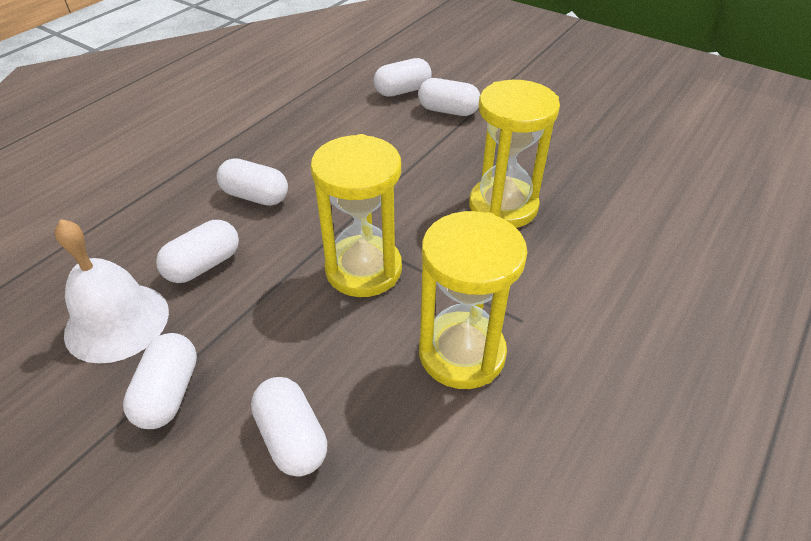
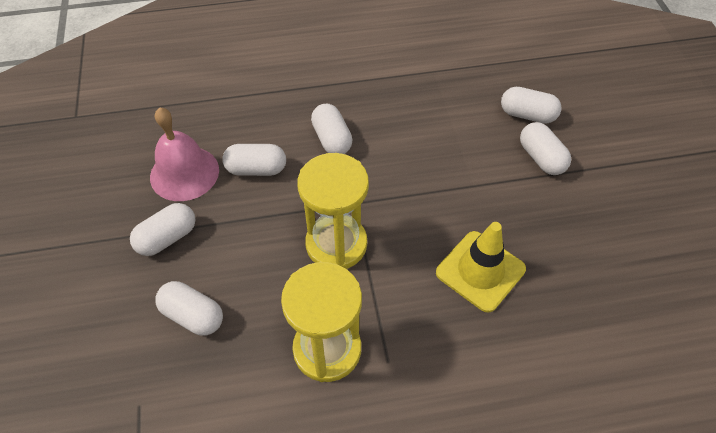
camera: 45 degrees right, 10 degrees up
(117, 322) = (184, 173): white bell -> pink bell
(292, 438) = (193, 315): white capsule -> white capsule turned 75 degrees counterclockwise
(503, 206) = (480, 271): yellow hourglass -> yellow traffic cone

